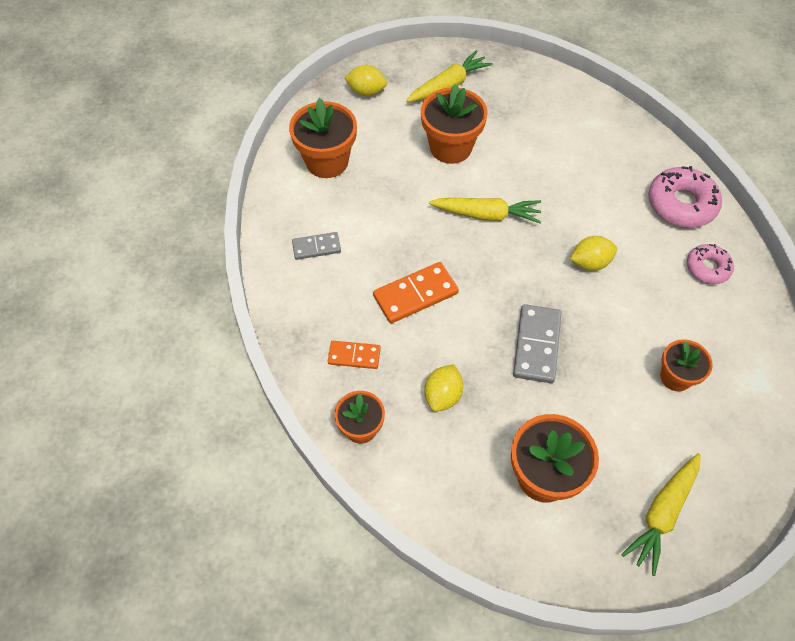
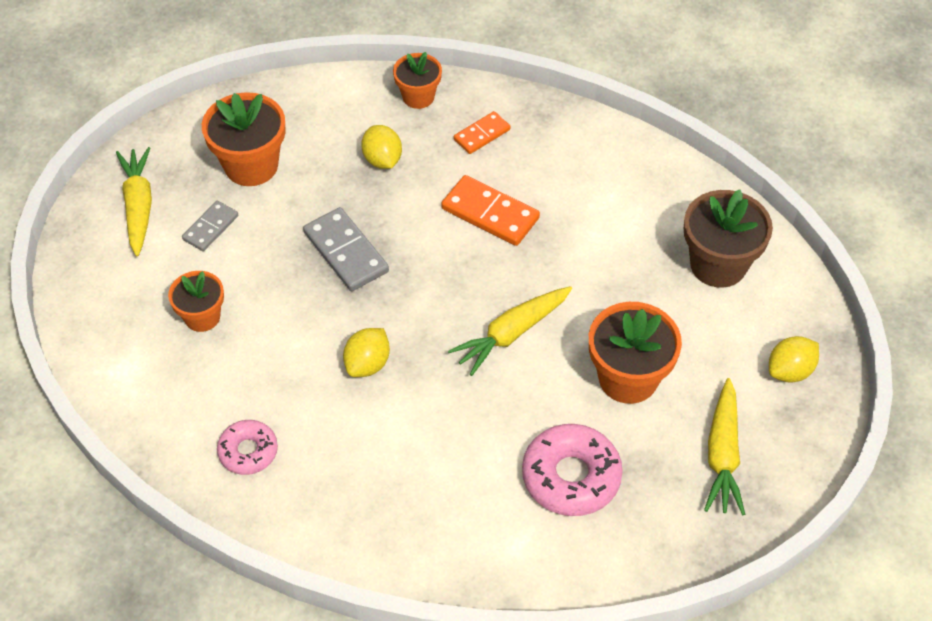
camera: 135 degrees right, 5 degrees down
(316, 247) = (619, 185): grey domino -> grey domino (210, 227)
(327, 161) = (718, 264): orange flower pot -> brown flower pot
(415, 295) = (490, 213): orange domino -> orange domino turned 75 degrees counterclockwise
(681, 204) = (331, 510): pink donut -> pink donut (571, 476)

